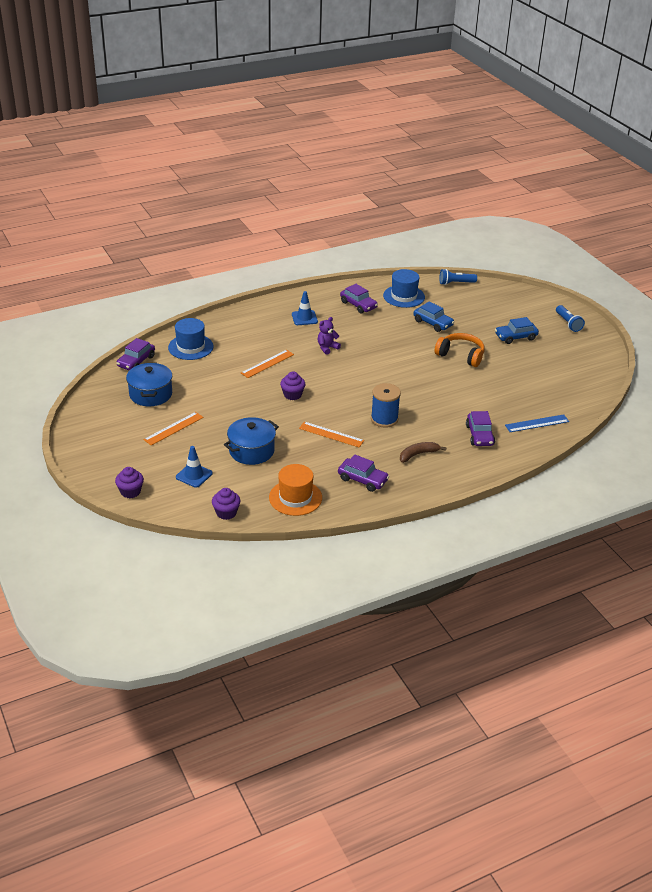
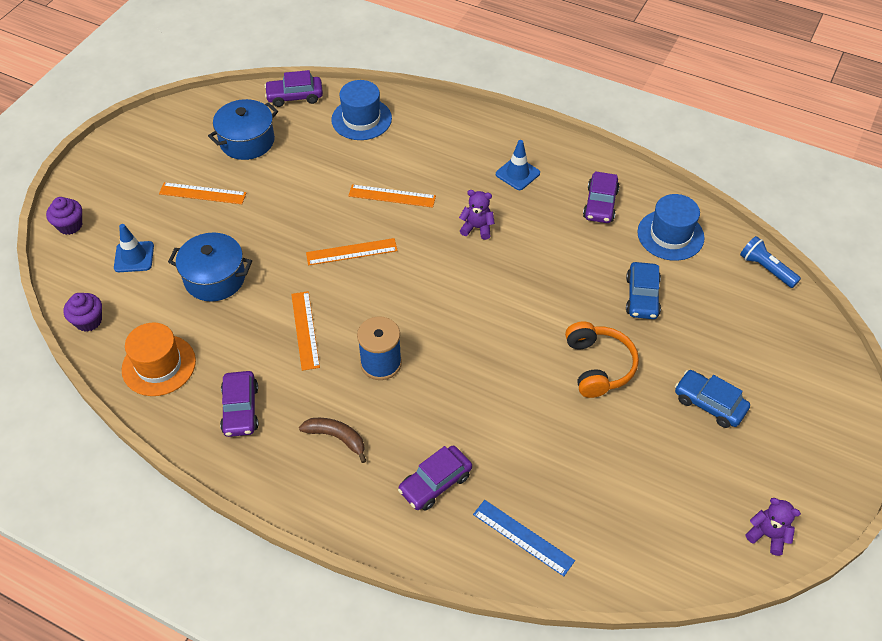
camera: 55 degrees right, 15 degrees up
(292, 395) = (351, 252): purple cupcake -> orange ruler
(568, 323) = (816, 449): blue flashlight -> none
(599, 358) = (767, 535): none -> purple teddy bear

